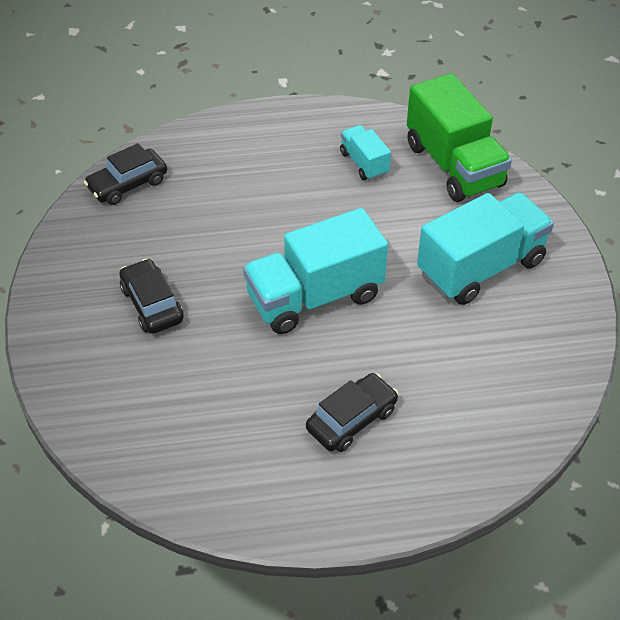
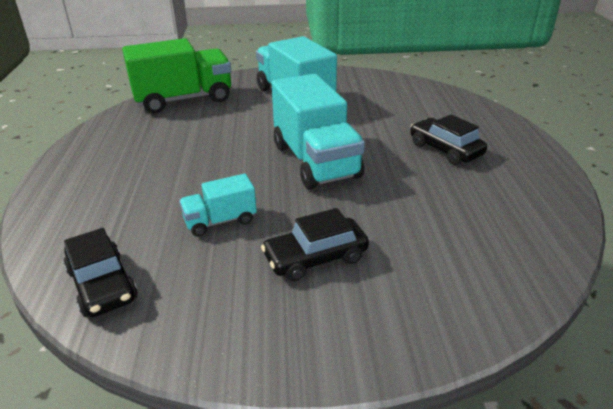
camera: 85 degrees left, 15 degrees down
(364, 163) = (159, 134): turquoise truck -> turquoise truck (220, 221)

